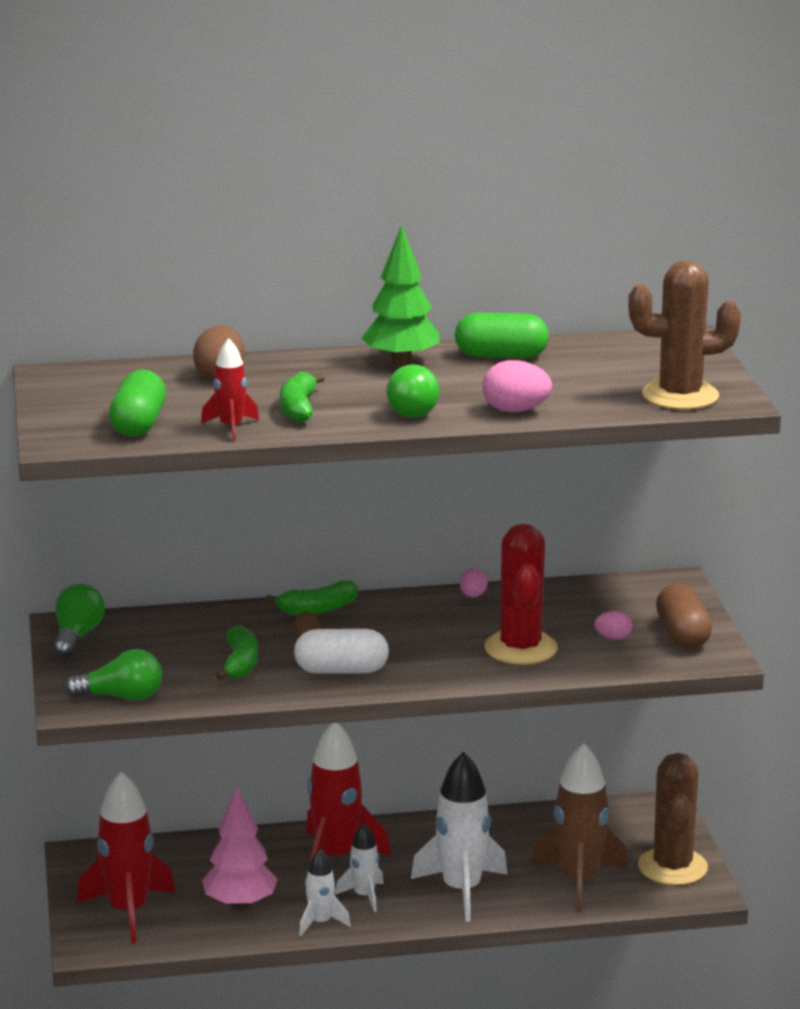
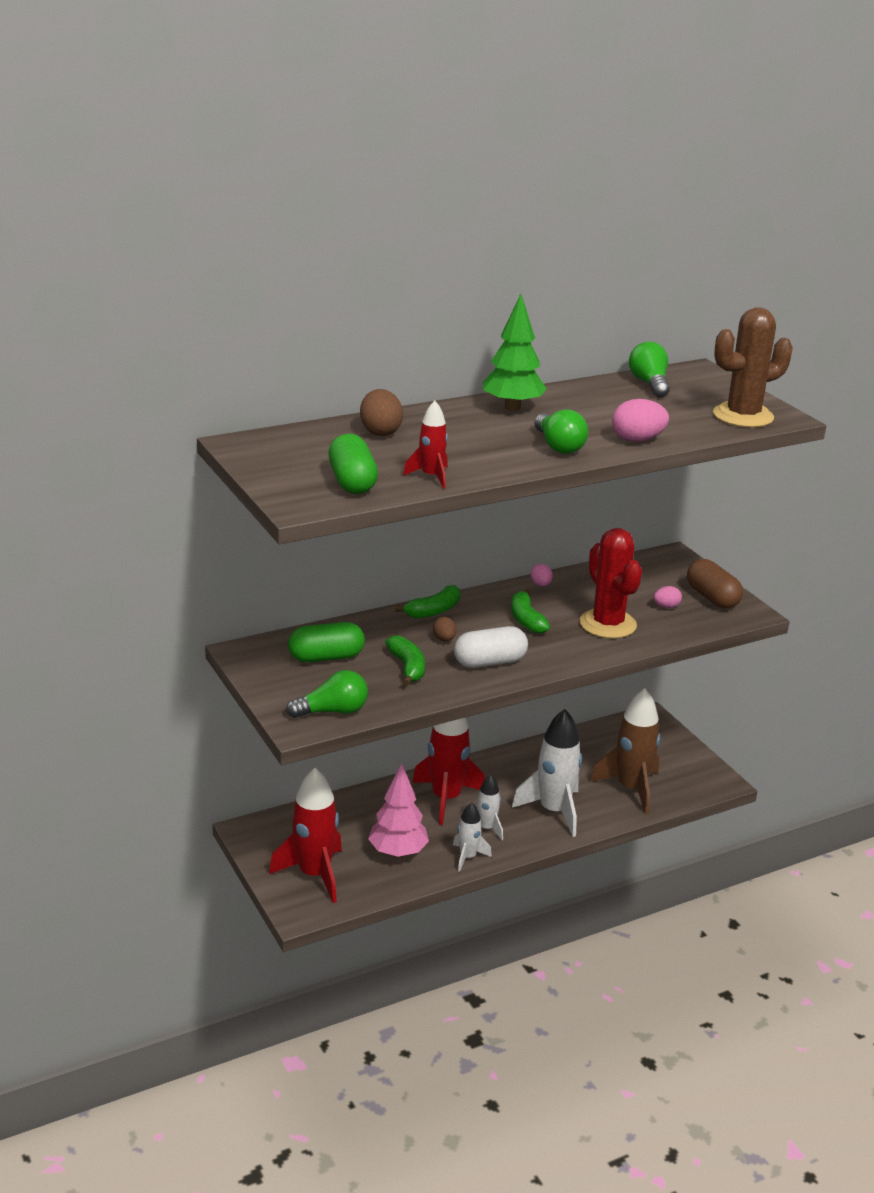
camera: 20 degrees left, 5 degrees up
(77, 636) = (259, 661): green light bulb -> green light bulb (649, 384)
(299, 408) = (470, 454): green banana -> green banana (526, 620)
(501, 356) = (582, 395): green capsule -> green capsule (326, 657)
(672, 867) = (687, 766): brown cactus -> none

